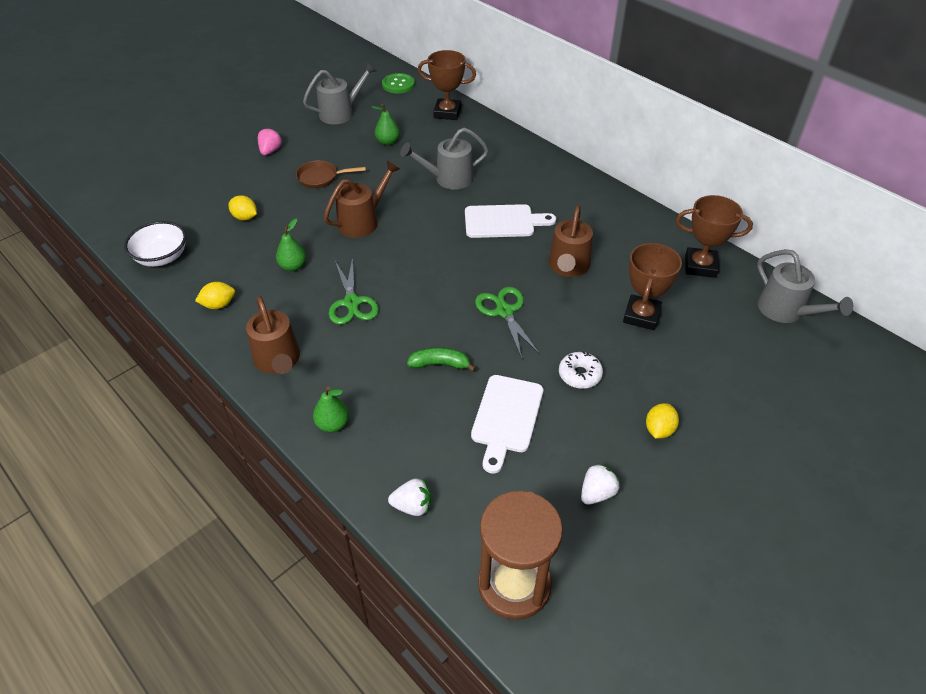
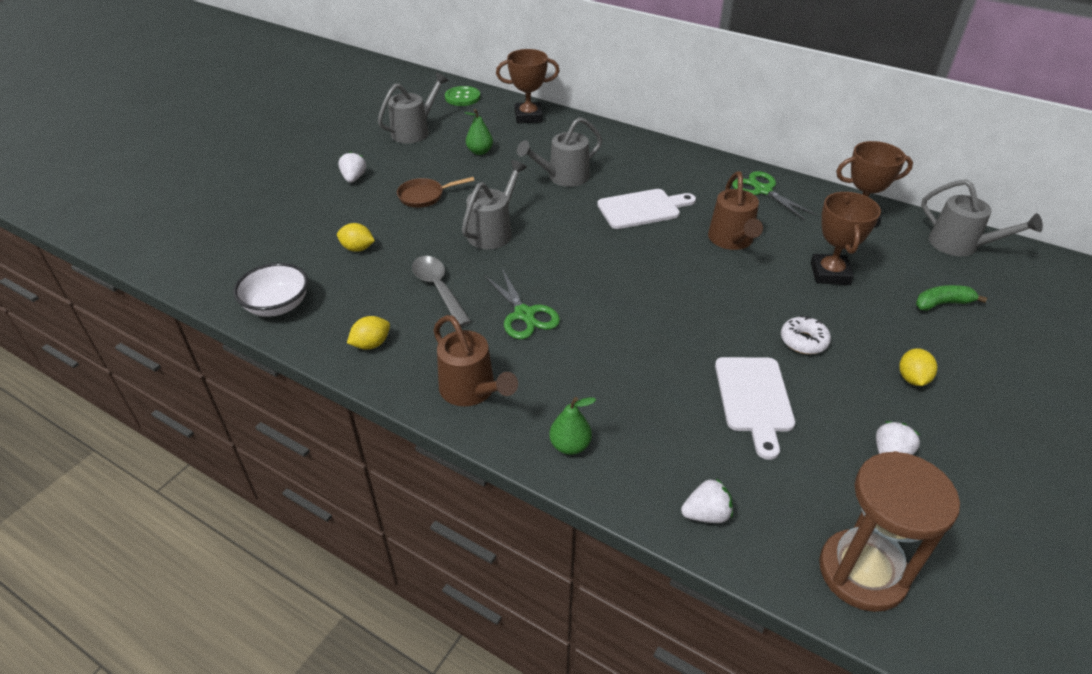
camera: 15 degrees left, 5 degrees down
(270, 151) = (354, 178): pink strawberry -> white strawberry
(293, 266) = (438, 289): green pear -> grey spoon
(363, 221) = (493, 231): brown watering can -> grey watering can
(440, 364) = (654, 359): green banana -> green banana (942, 304)
(504, 312) = (692, 294): green scissors -> green scissors (763, 190)

